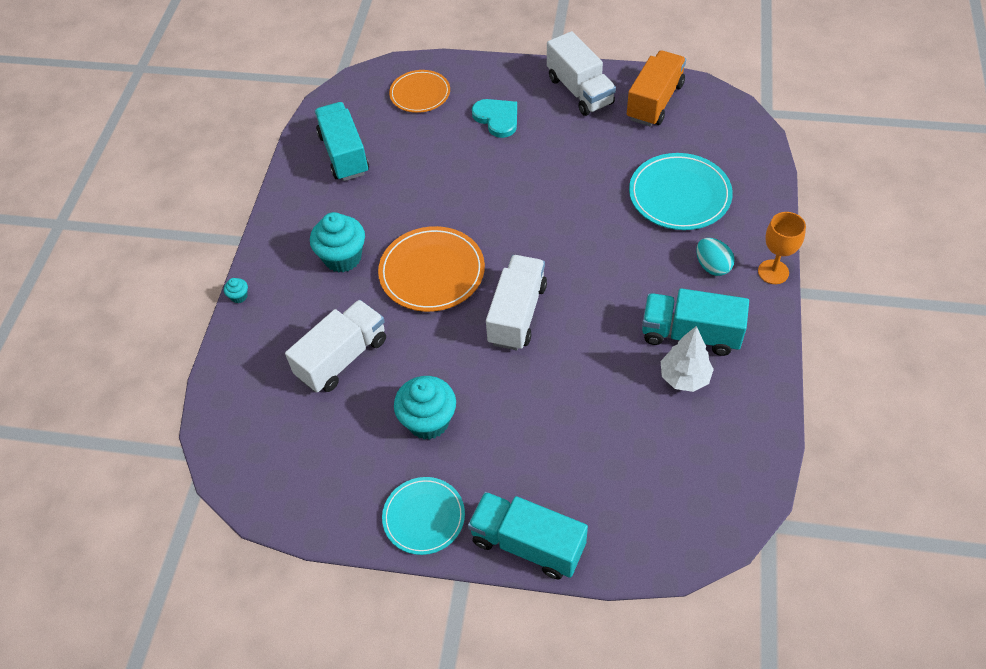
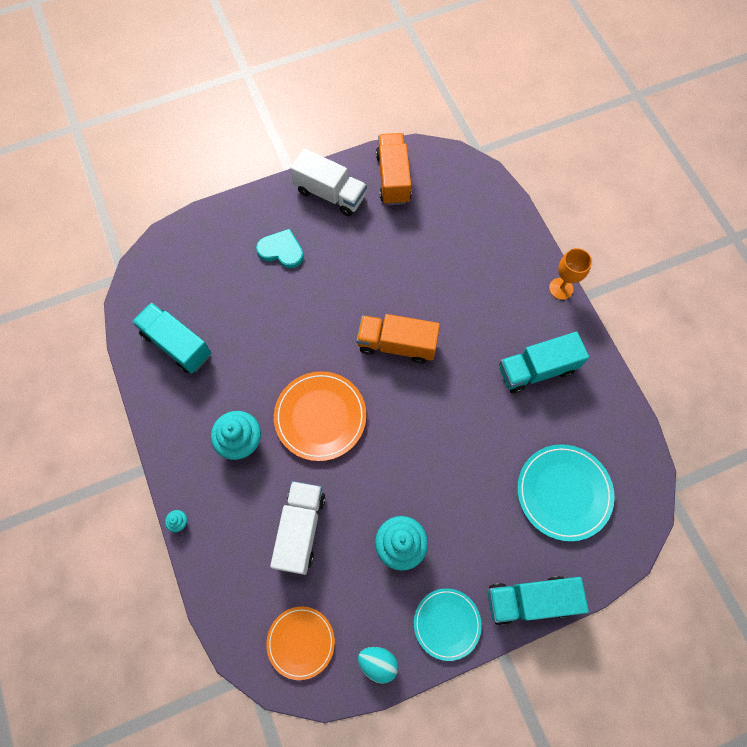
camera: 35 degrees left, 15 degrees up
(420, 94) = (203, 256): orange plate -> orange plate (301, 642)
(517, 314) = (407, 419): white truck -> none
(554, 245) = (397, 344): none -> orange truck
(679, 195) = (460, 254): turquoise plate -> turquoise plate (563, 492)
(684, 377) = (553, 407): white tree -> none
(712, 266) = (518, 305): turquoise egg -> turquoise egg (378, 662)

